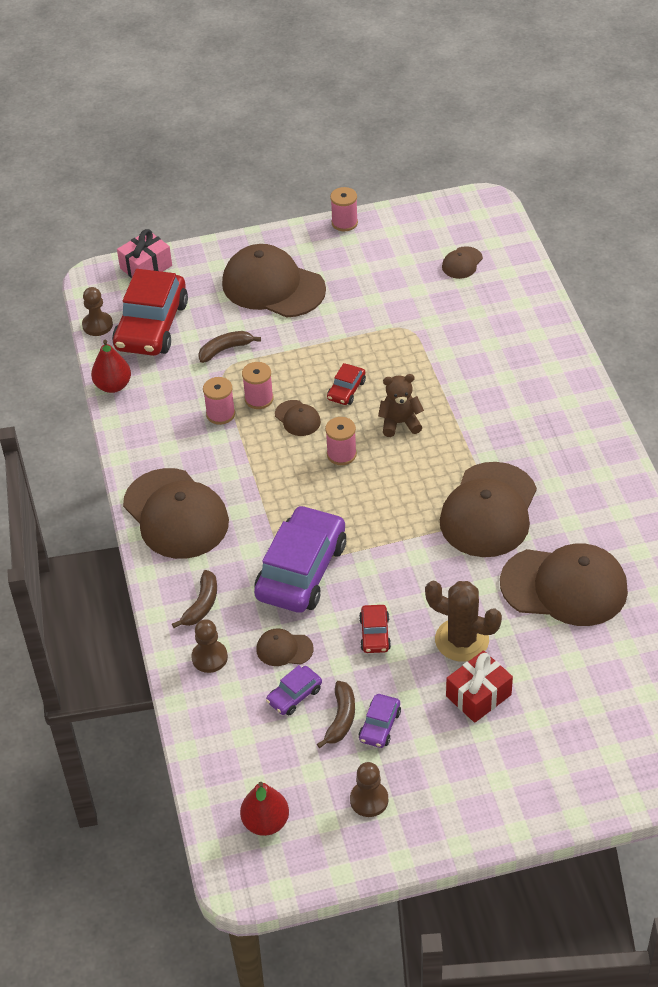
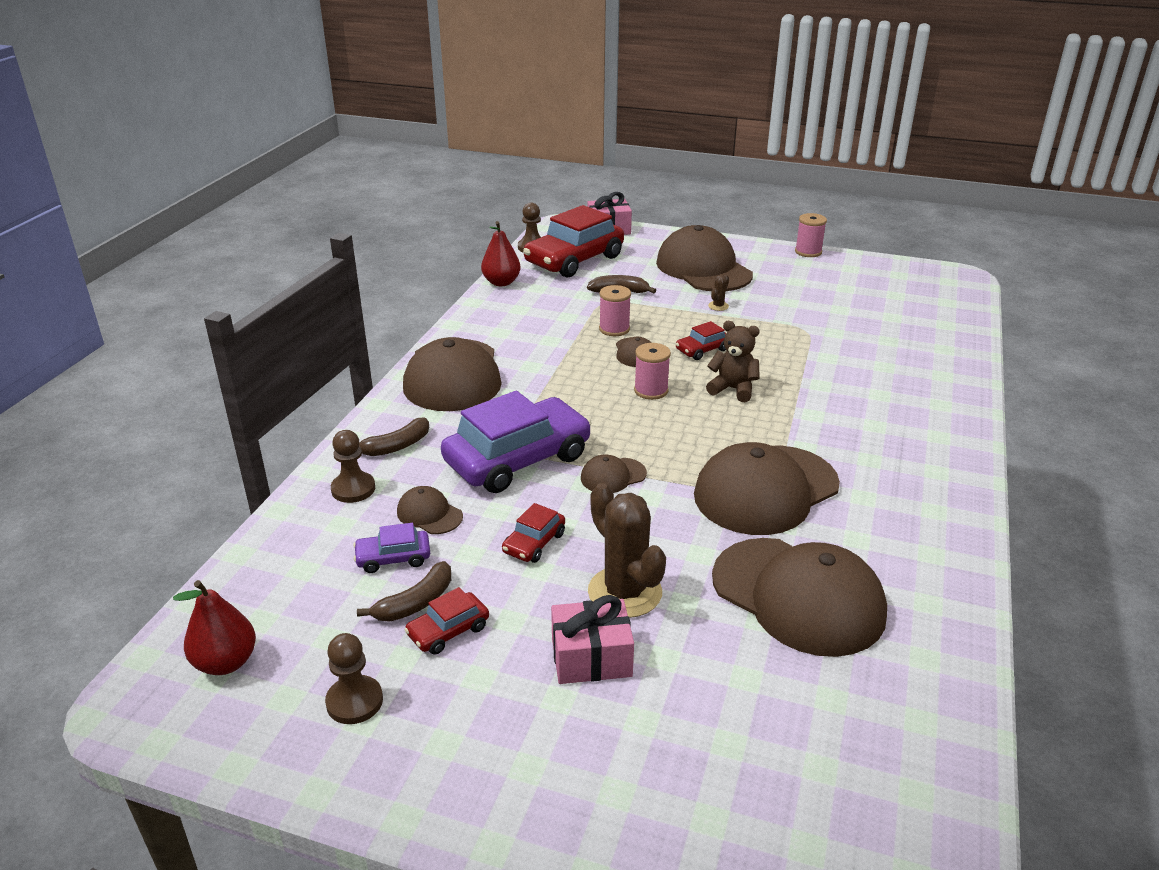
camera: 30 degrees right, 15 degrees down
(220, 414) = (569, 327): pink spool -> none
(320, 331) = (718, 306): none -> brown cactus
(379, 726) = (448, 631): purple car -> red car
(462, 263) = (902, 305): brown cap -> brown cap (613, 476)
(478, 695) = (591, 657): red gift -> pink gift

